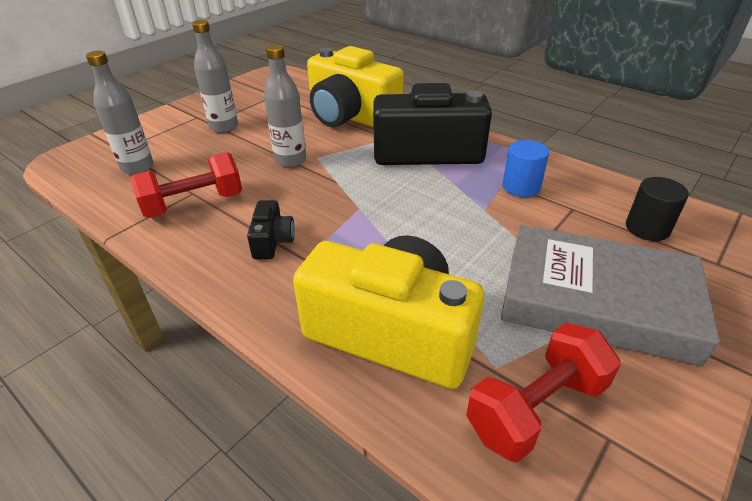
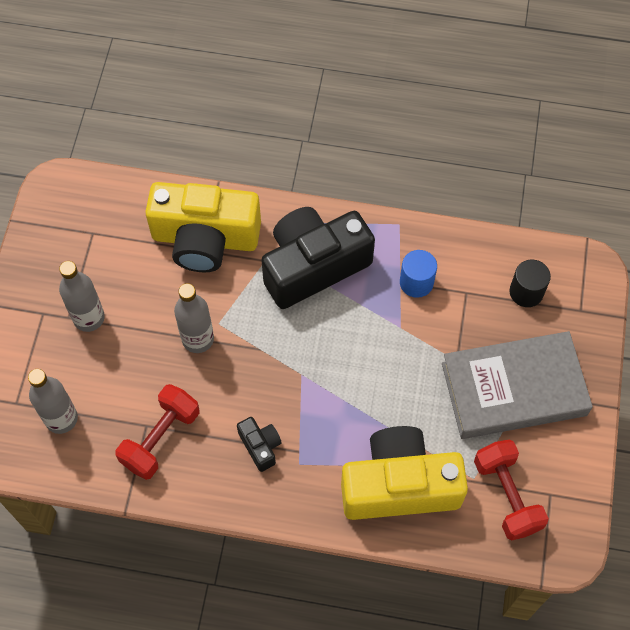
camera: 30 degrees left, 25 degrees up
(536, 408) = (507, 495): red dumbbell -> red dumbbell turned 45 degrees counterclockwise

